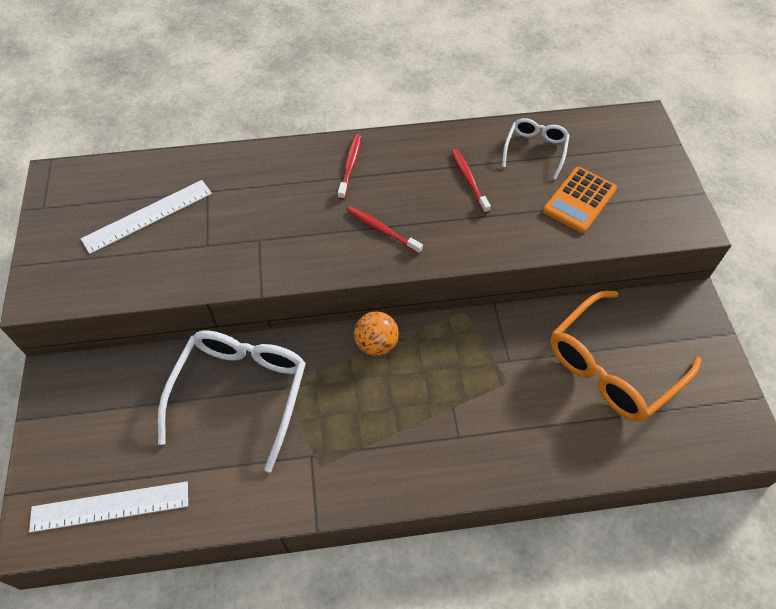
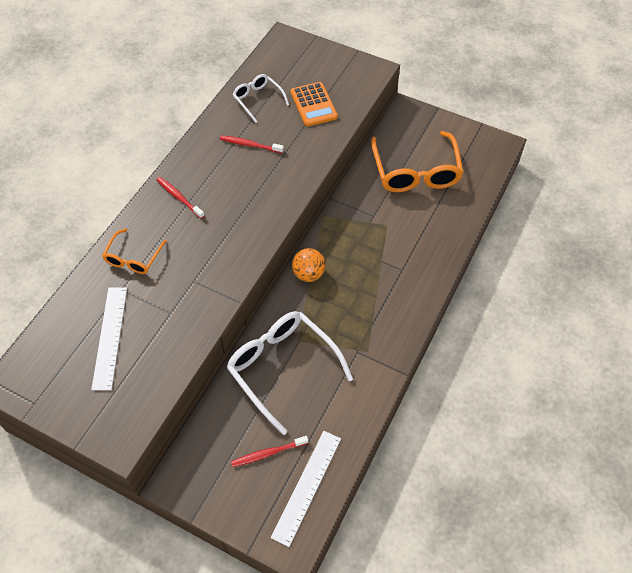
camera: 55 degrees left, 0 degrees up
(250, 177) = (133, 258): none -> orange glasses
(381, 229) = (247, 210): red toothbrush -> red toothbrush (267, 453)

